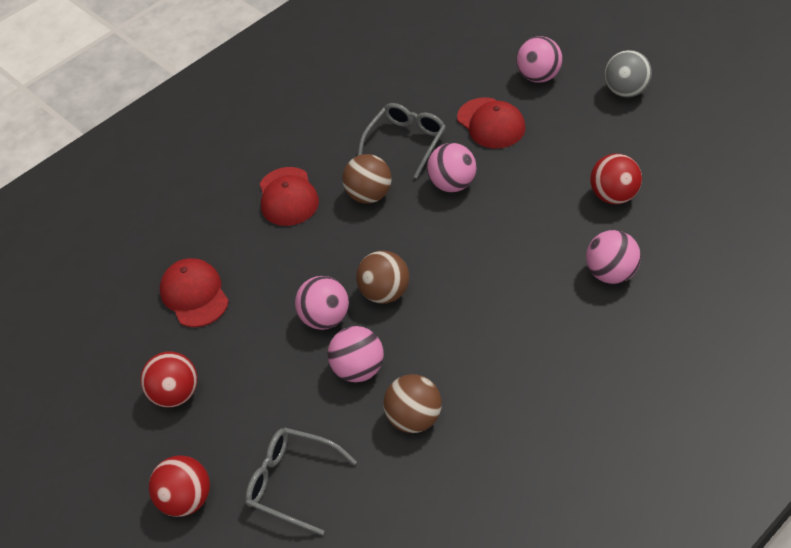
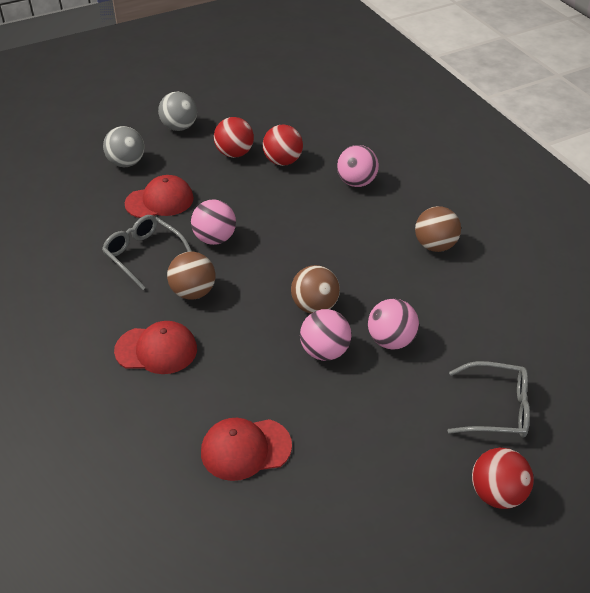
camera: 80 degrees left, 5 degrees down
(176, 394) = (369, 484): red ball -> red ball (234, 153)
(292, 483) = (496, 408): grey glasses -> grey glasses turned 120 degrees counterclockwise
(414, 418) = (453, 317): brown ball -> brown ball (435, 245)
(539, 76) = (126, 163): pink ball -> grey ball

